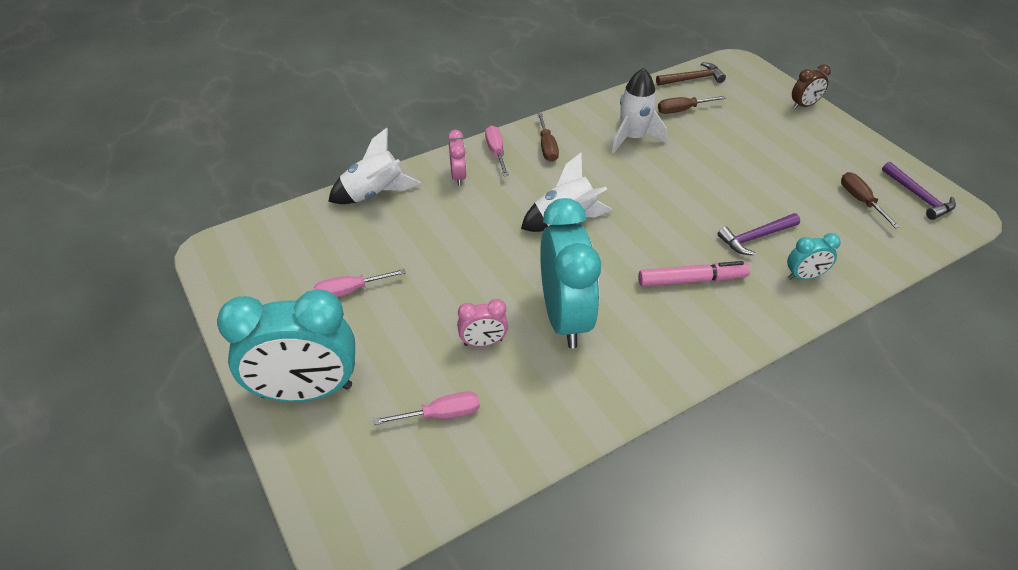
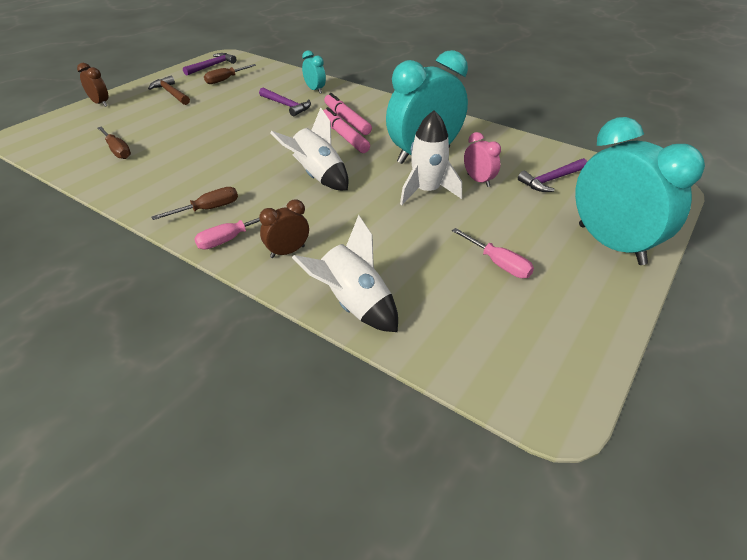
camera: 115 degrees left, 5 degrees down
(442, 414) = (551, 180): pink screwdriver -> purple hammer
(458, 177) = (287, 252): pink clock -> brown clock
(633, 138) = (174, 167): white rocket -> white rocket (426, 191)
(646, 265) = (344, 136): none -> pink marker
(692, 79) = (54, 153): brown hammer -> brown hammer (171, 93)

